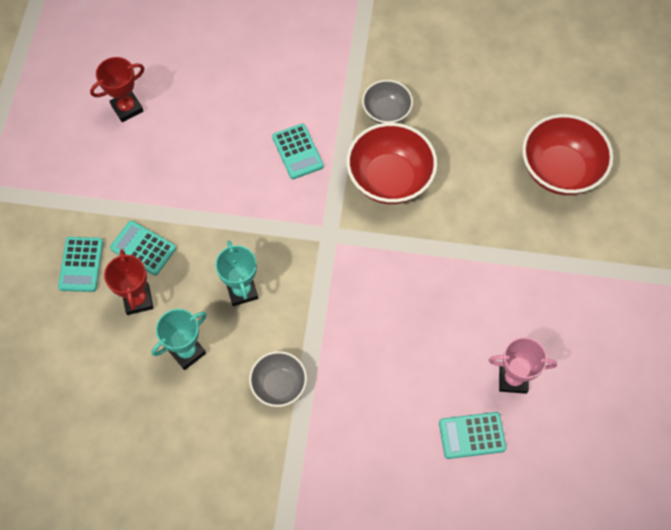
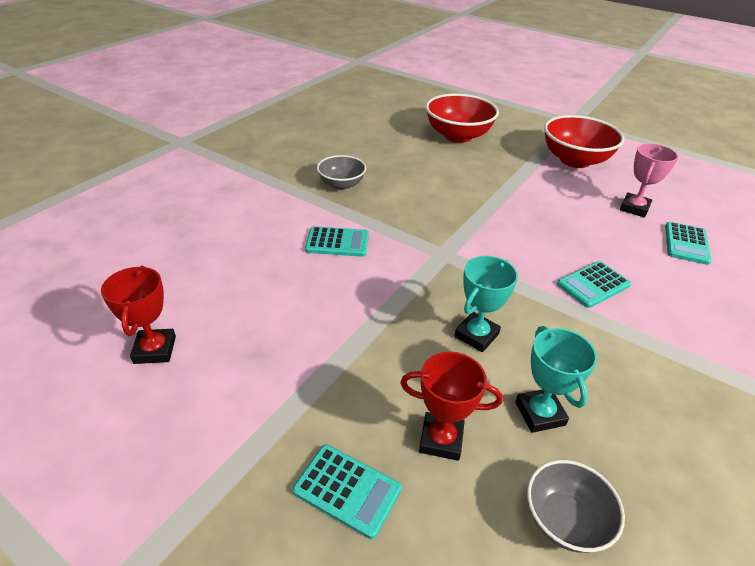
camera: 65 degrees left, 25 degrees down
(143, 248) = (367, 405): turquoise calculator -> turquoise calculator (593, 285)
(242, 291) = (476, 335): turquoise trophy -> turquoise trophy turned 60 degrees counterclockwise
(279, 385) = (608, 346): grey bowl -> grey bowl (565, 520)
(389, 179) = (409, 204): red bowl -> red bowl (575, 160)

